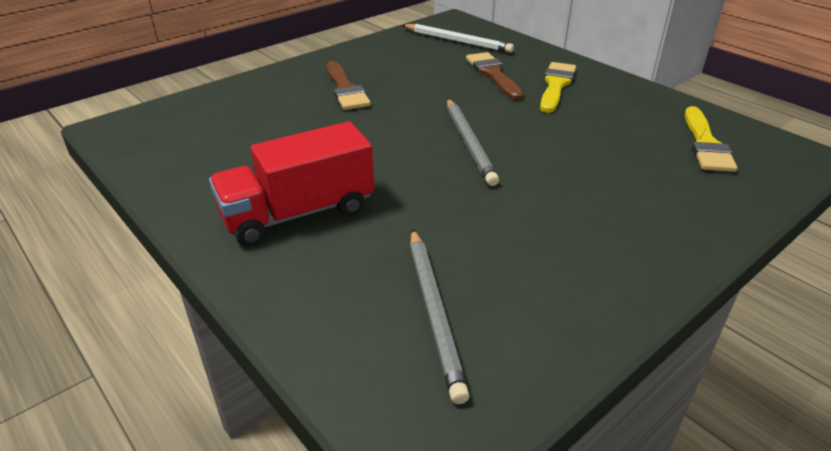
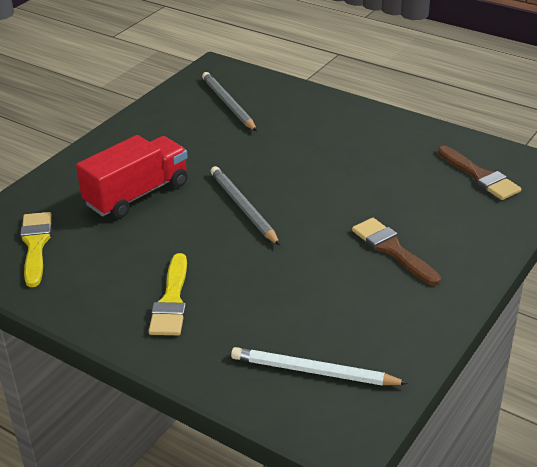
camera: 165 degrees right, 0 degrees up
(298, 213) = (336, 134): red truck -> red truck (137, 194)
(493, 74) = (246, 306): brown brush -> brown brush (480, 176)

